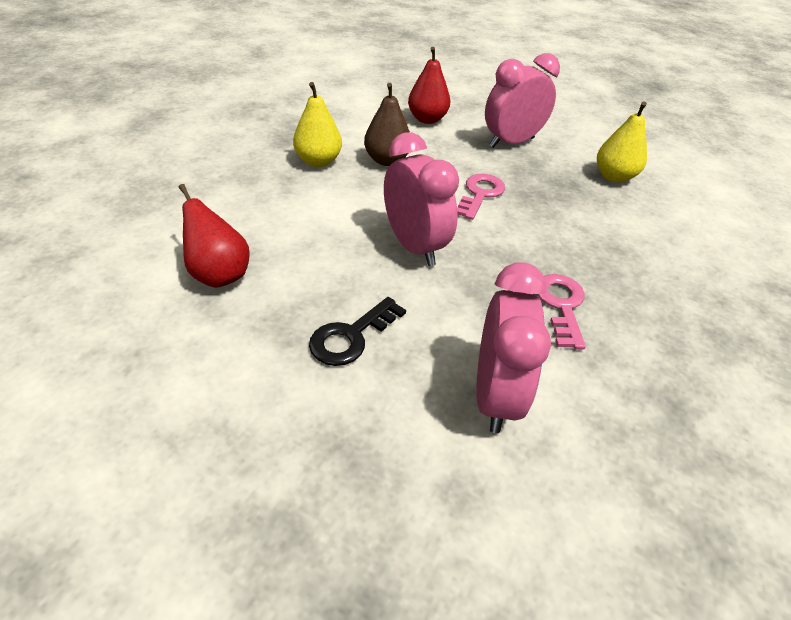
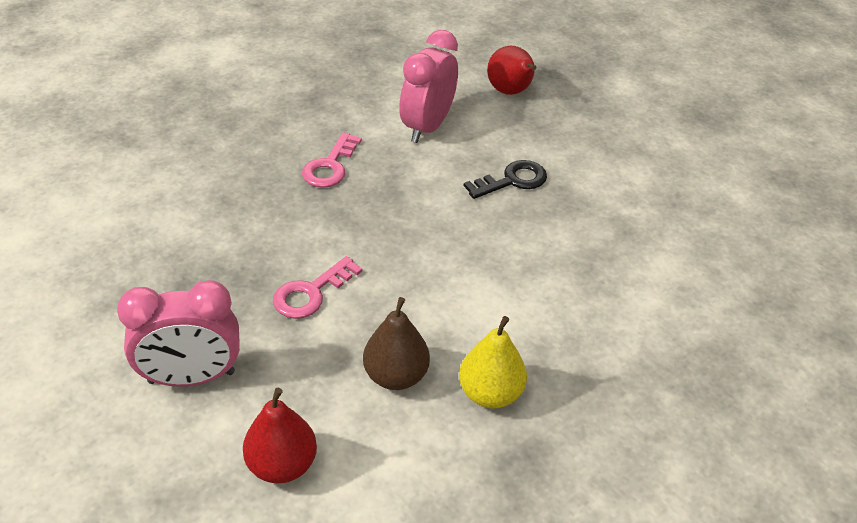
camera: 160 degrees left, 0 degrees up
(219, 274) = (616, 253): red pear -> red pear (510, 92)
(414, 246) = (424, 243): pink clock -> none
(614, 176) = (118, 285): yellow pear -> none

